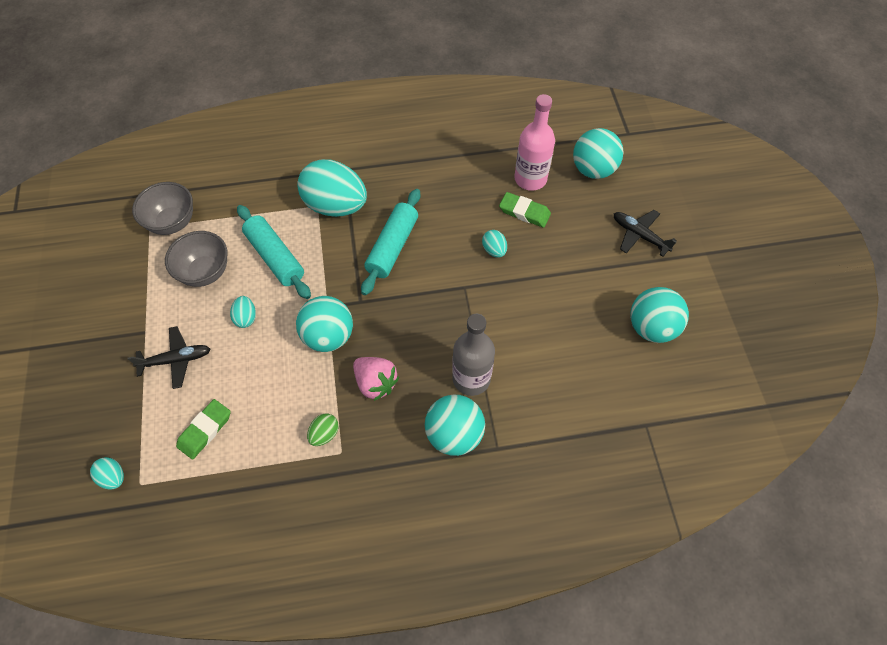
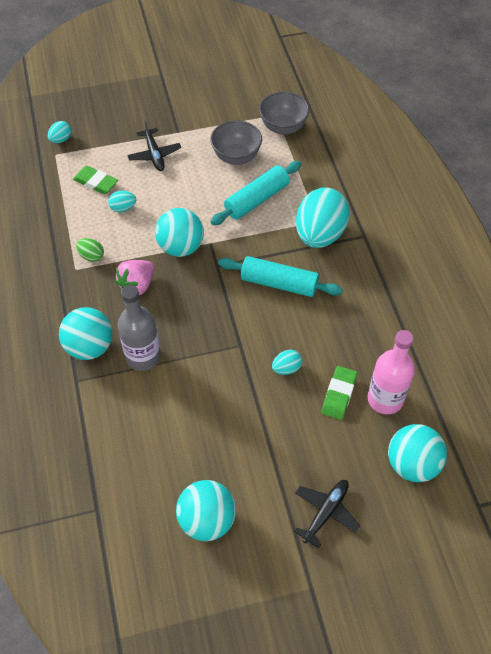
camera: 85 degrees right, 5 degrees down
(246, 318) = (195, 190): turquoise egg -> turquoise egg (123, 208)

